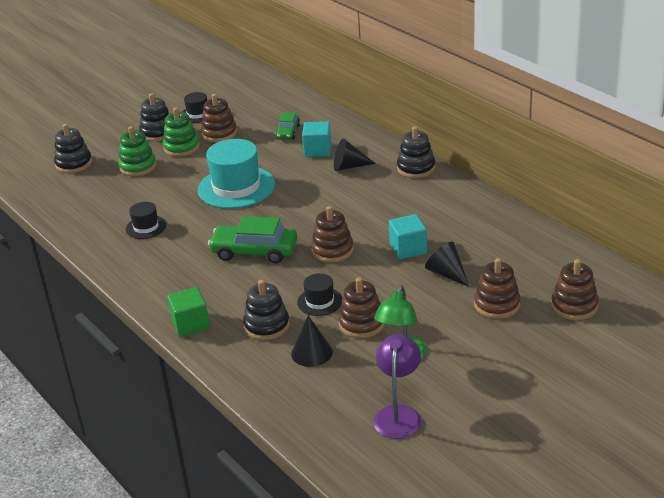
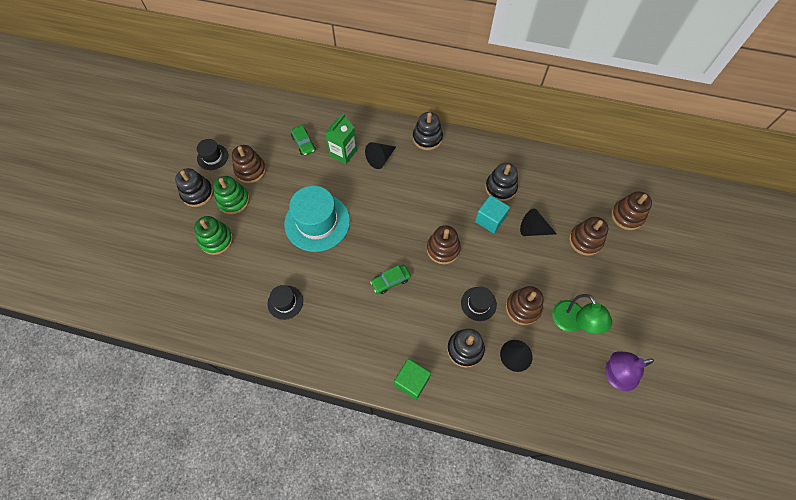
camera: 40 degrees left, 30 degrees up
(74, 164) = (156, 265): black stacking toy -> black stacking toy (500, 188)
(254, 251) = (390, 281): green car -> green car, size x0.56
(318, 150) = (343, 153): turquoise cube -> green carton
(398, 414) = (614, 375): purple lamp -> purple lamp turned 75 degrees counterclockwise

